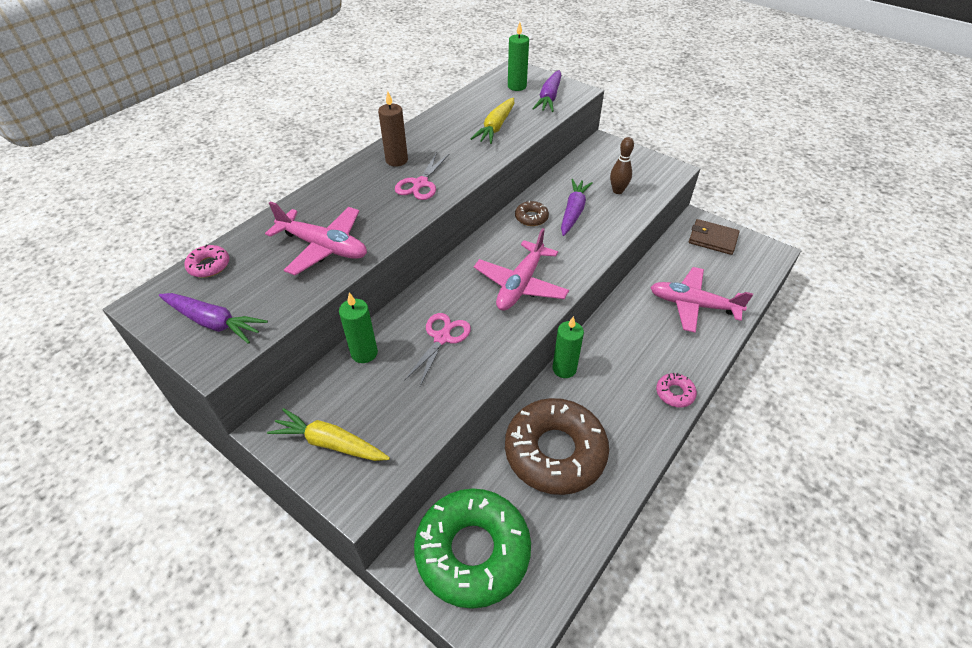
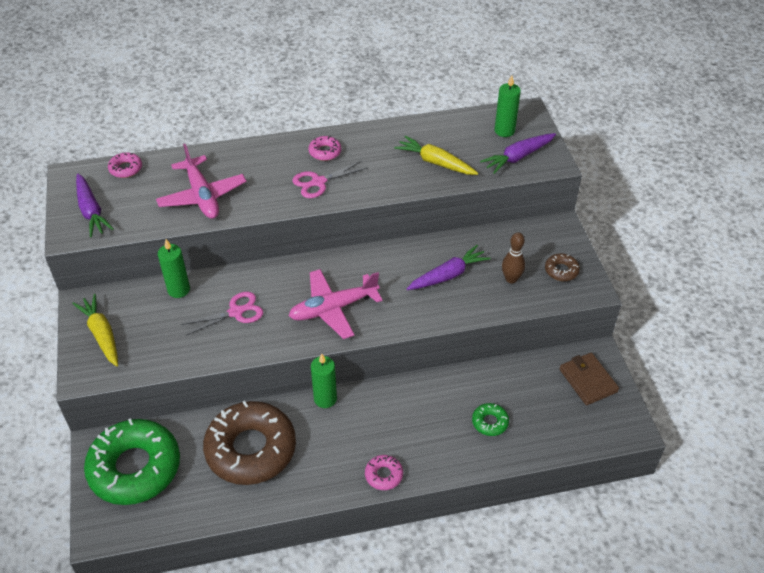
camera: 40 degrees right, 0 degrees up
(396, 160) = (325, 152): brown candle -> pink donut
(496, 127) = (435, 162): yellow carrot -> yellow carrot turned 60 degrees clockwise
(531, 217) = (408, 259): brown donut -> brown donut (561, 270)
(693, 305) = (490, 422): pink plane -> green donut

